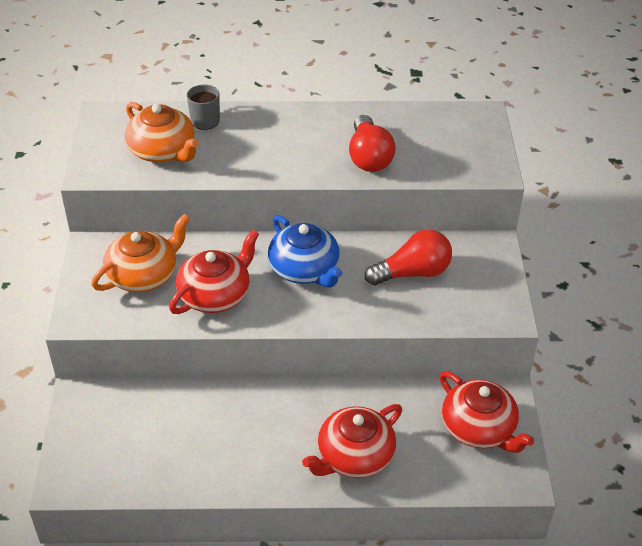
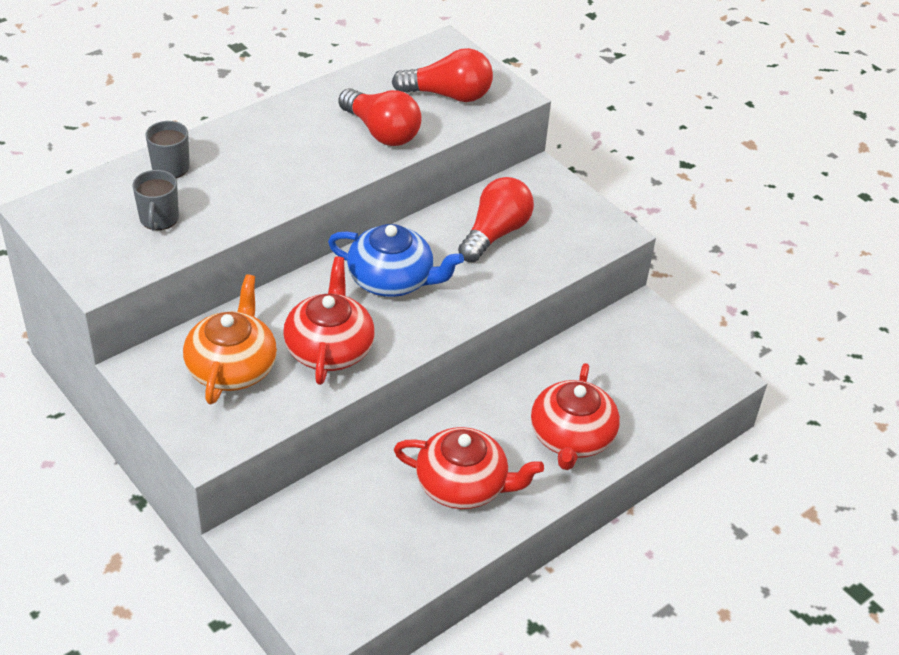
camera: 40 degrees left, 0 degrees up
(163, 151) = (159, 219): orange teapot -> grey mug
(446, 151) = (448, 95): none -> red light bulb
(479, 428) = (650, 353): red teapot -> red teapot (463, 485)

